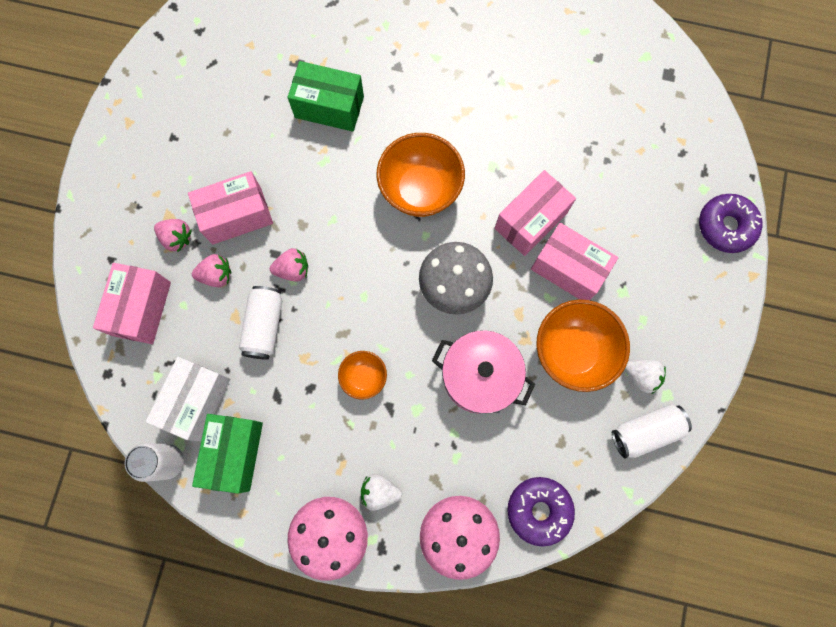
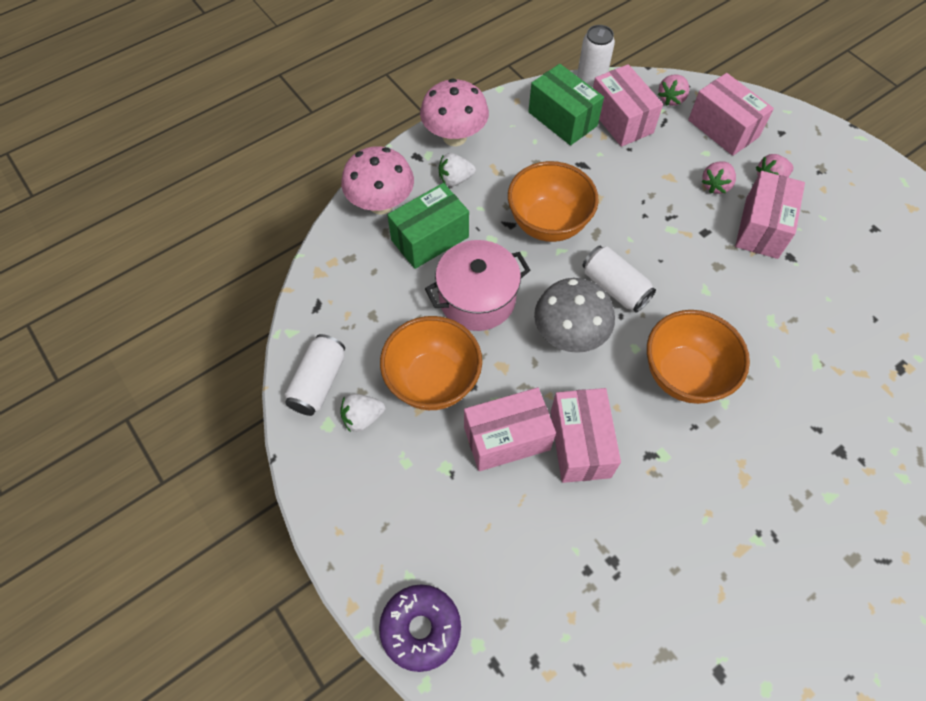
camera: 130 degrees right, 15 degrees down
(196, 401) = (620, 120): white box -> pink box
(264, 326) = (646, 189): white can -> white can (615, 287)
(293, 270) = (680, 235): pink strawberry -> pink strawberry (671, 99)
(329, 107) = (829, 361): green box -> green box (430, 238)
(364, 377) = (548, 224): orange bowl -> orange bowl, size x1.87
(380, 491) = (455, 179): white strawberry -> white strawberry turned 150 degrees counterclockwise
(539, 510) = (342, 263): purple donut -> none

